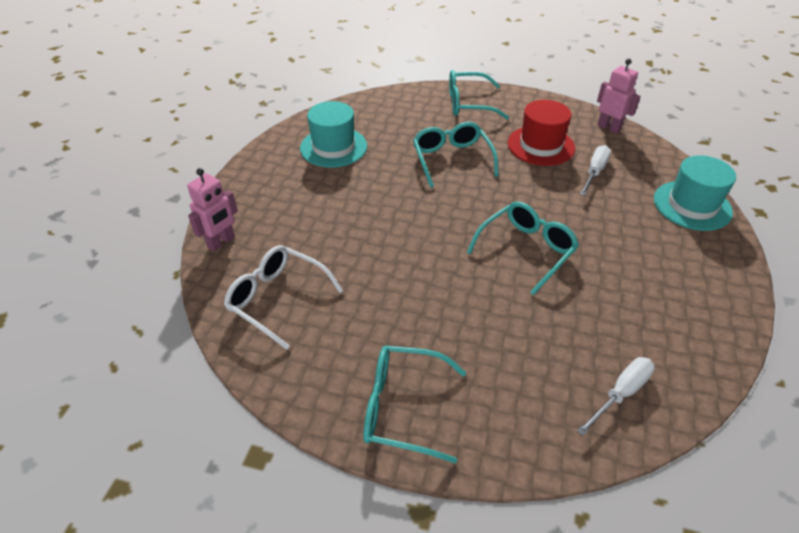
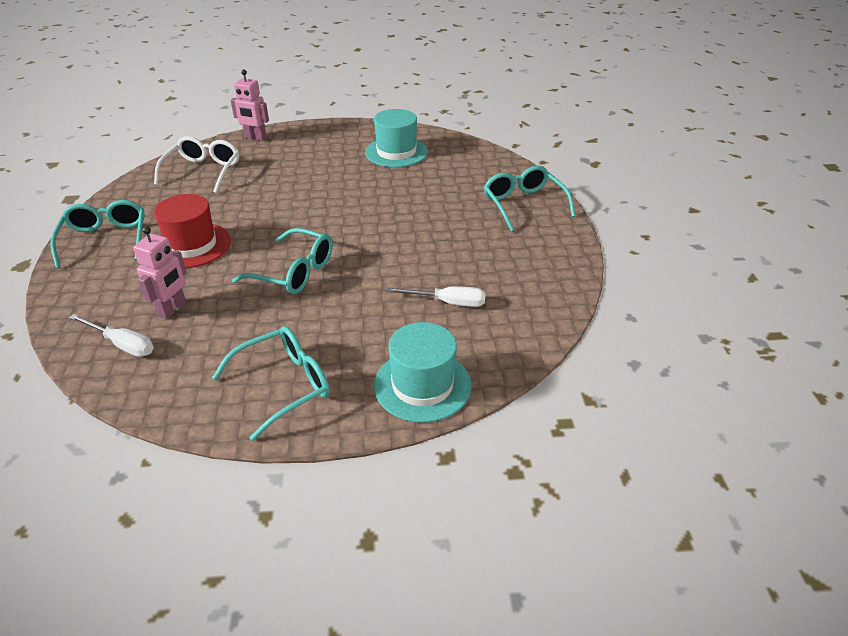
camera: 70 degrees right, 5 degrees down
(451, 159) = (415, 211): turquoise glasses -> turquoise glasses (284, 385)
(541, 145) = (475, 260): red hat -> red hat (192, 245)
(609, 127) = (551, 306): pink robot -> pink robot (172, 309)

